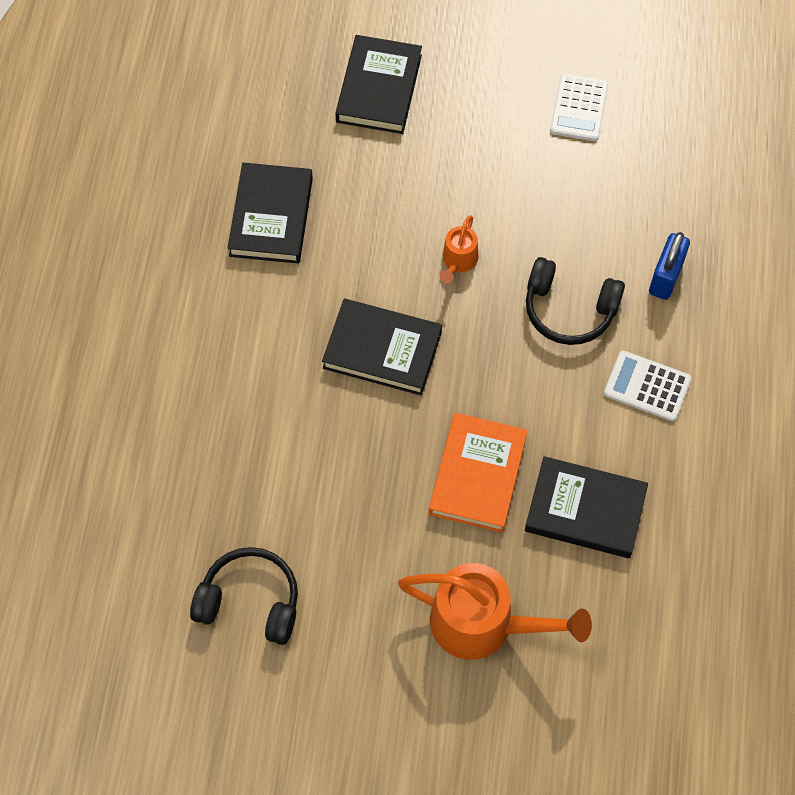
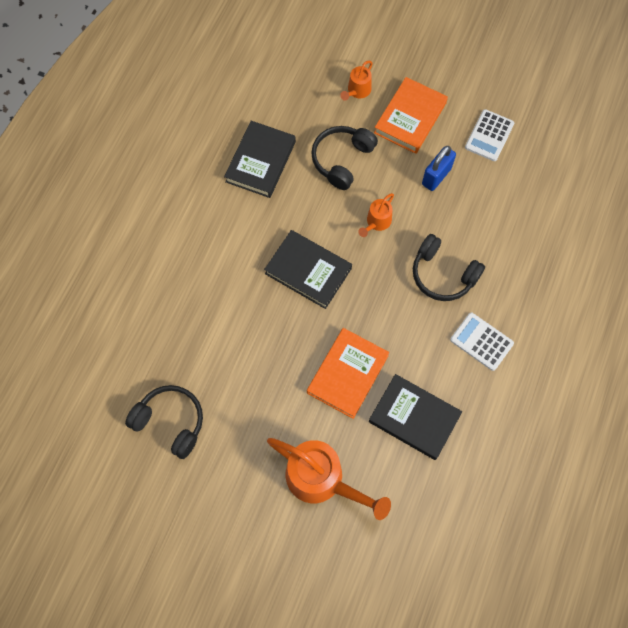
camera: 15 degrees right, 5 degrees up
(379, 88) = (357, 91): black book -> orange watering can
(385, 188) = (342, 160): none -> black headphones
(463, 109) = (410, 118): none -> orange book
(665, 277) = (516, 268): blue padlock -> blue padlock (436, 176)

